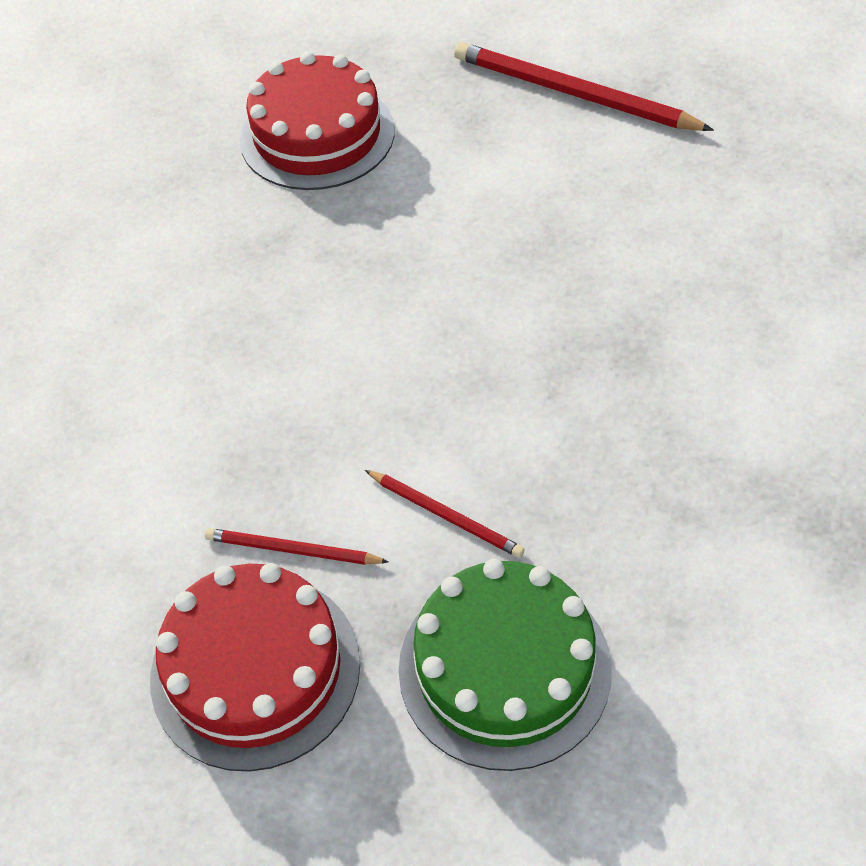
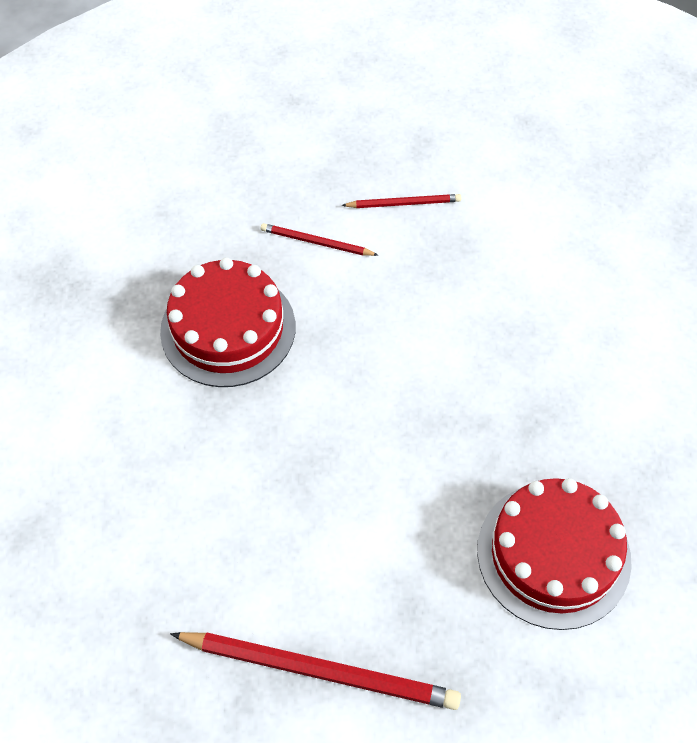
camera: 160 degrees right, 5 degrees up
(255, 670) = (395, 141): red cake -> red cake (228, 328)
(504, 668) = (256, 170): green cake -> none

